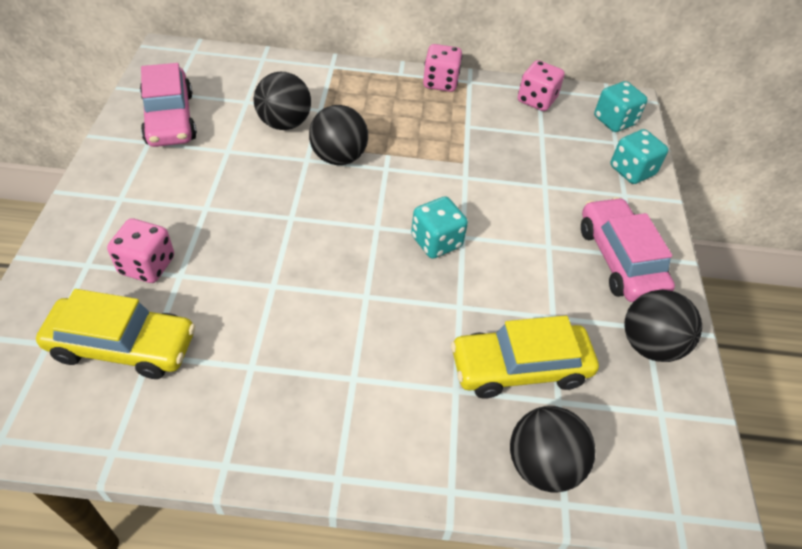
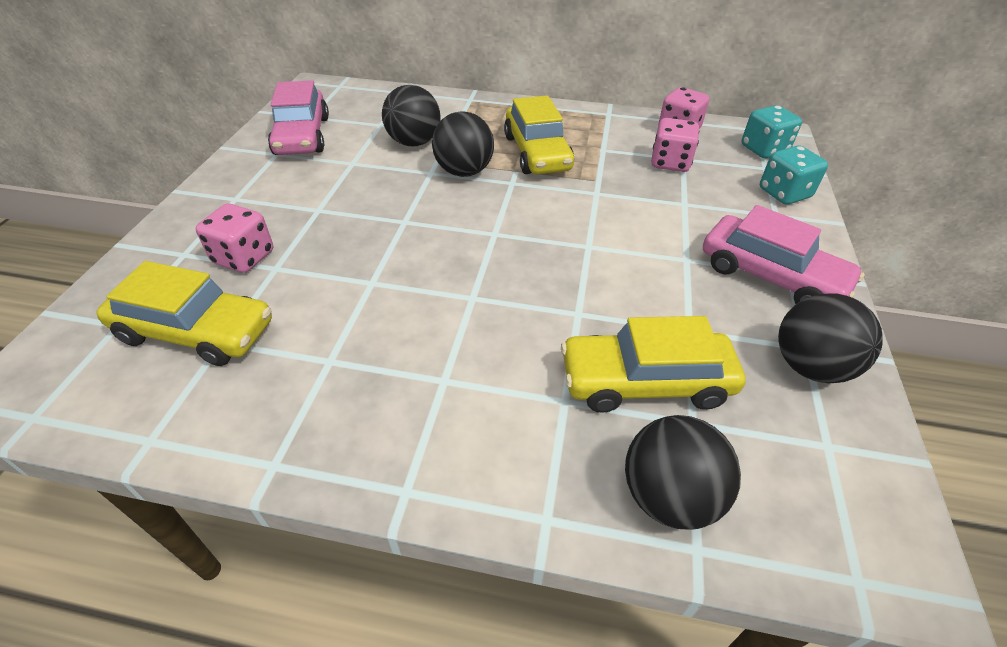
camera: 10 degrees right, 5 degrees down
(405, 132) = (537, 153): none -> yellow car
(436, 242) = (558, 249): turquoise dice -> none
(440, 83) = (578, 114): pink dice -> pink dice (670, 163)
(619, 259) = (771, 276): pink car -> pink car turned 135 degrees clockwise

